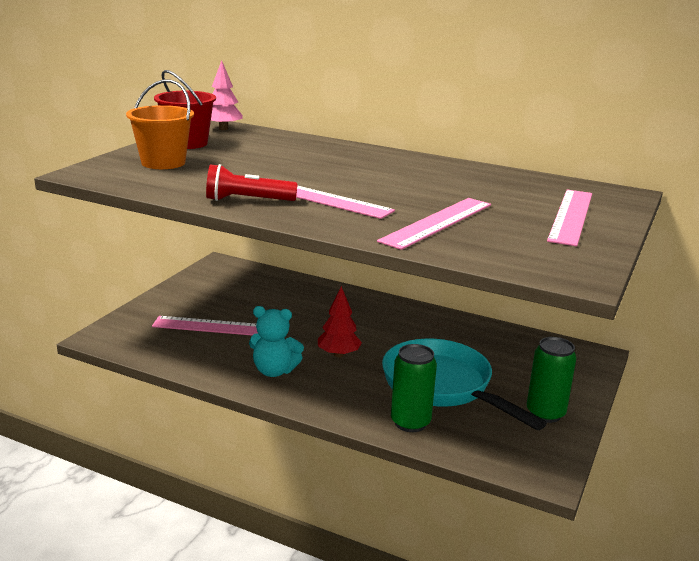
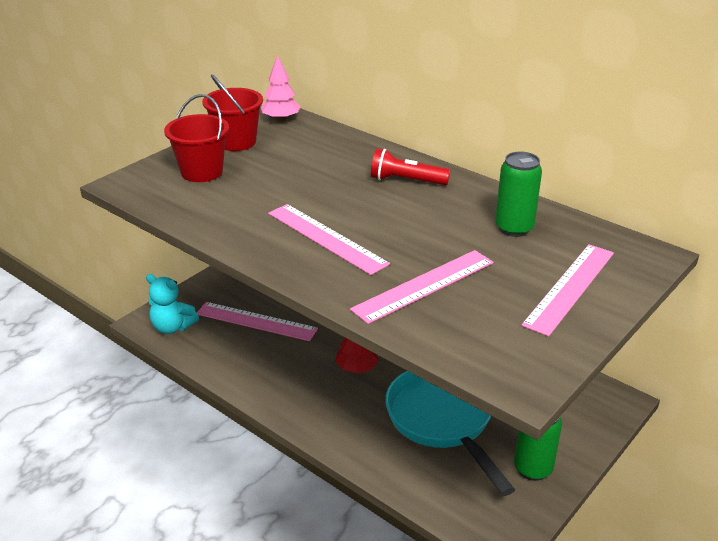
camera: 15 degrees right, 10 degrees up
(163, 163) = (201, 172): orange bucket -> red bucket
(248, 200) = (256, 236): red flashlight -> red flashlight (406, 181)
(274, 371) = (289, 381): turquoise teddy bear -> turquoise teddy bear (172, 327)
(410, 422) = (394, 460): green can -> green can (514, 228)

